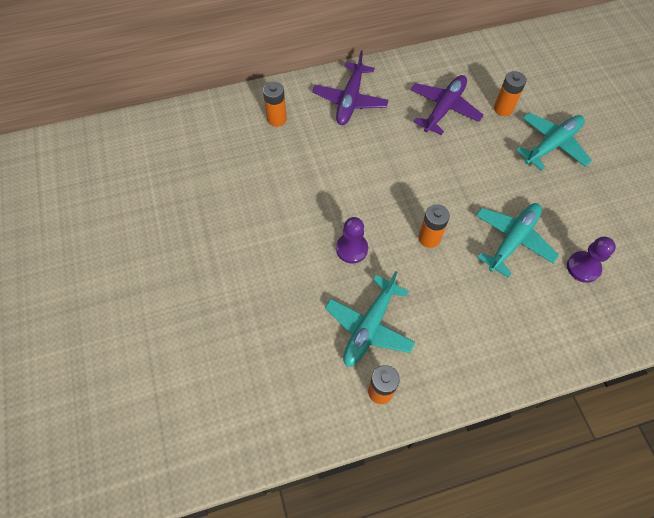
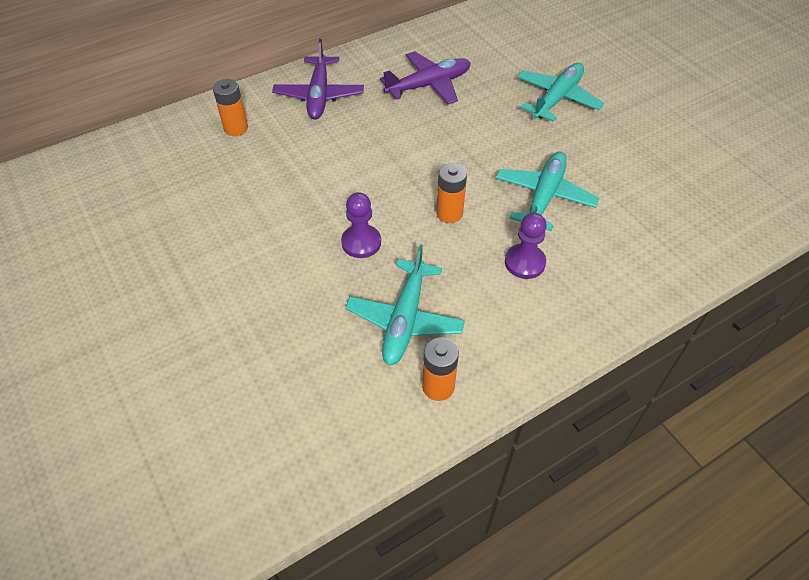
camera: 15 degrees left, 10 degrees down
(444, 108) = (429, 85): purple plane -> purple plane turned 45 degrees clockwise
(503, 109) = (494, 74): orange battery -> none
(583, 267) = (629, 207): purple pawn -> purple pawn (524, 262)

